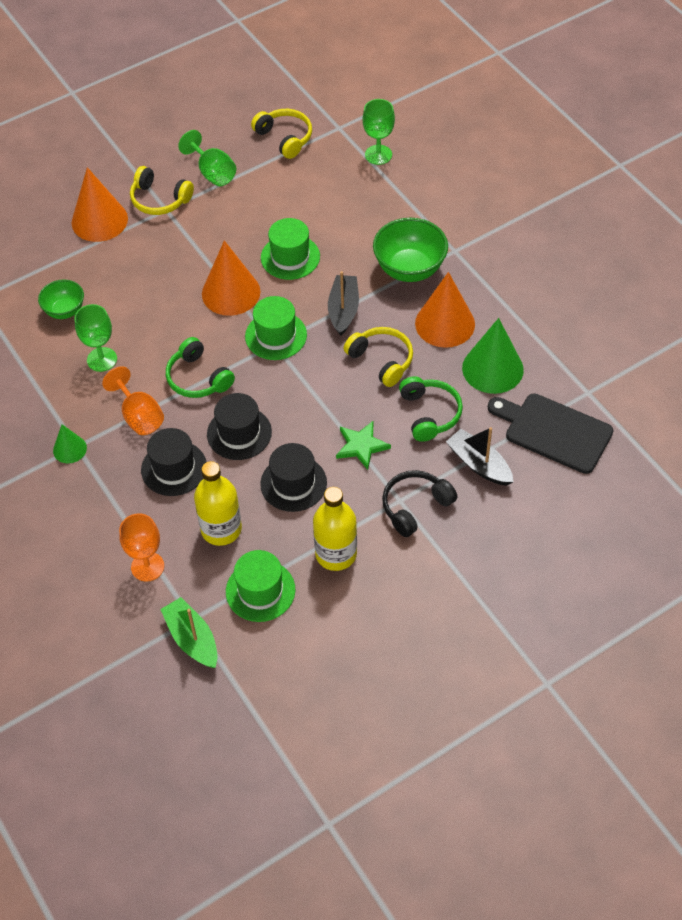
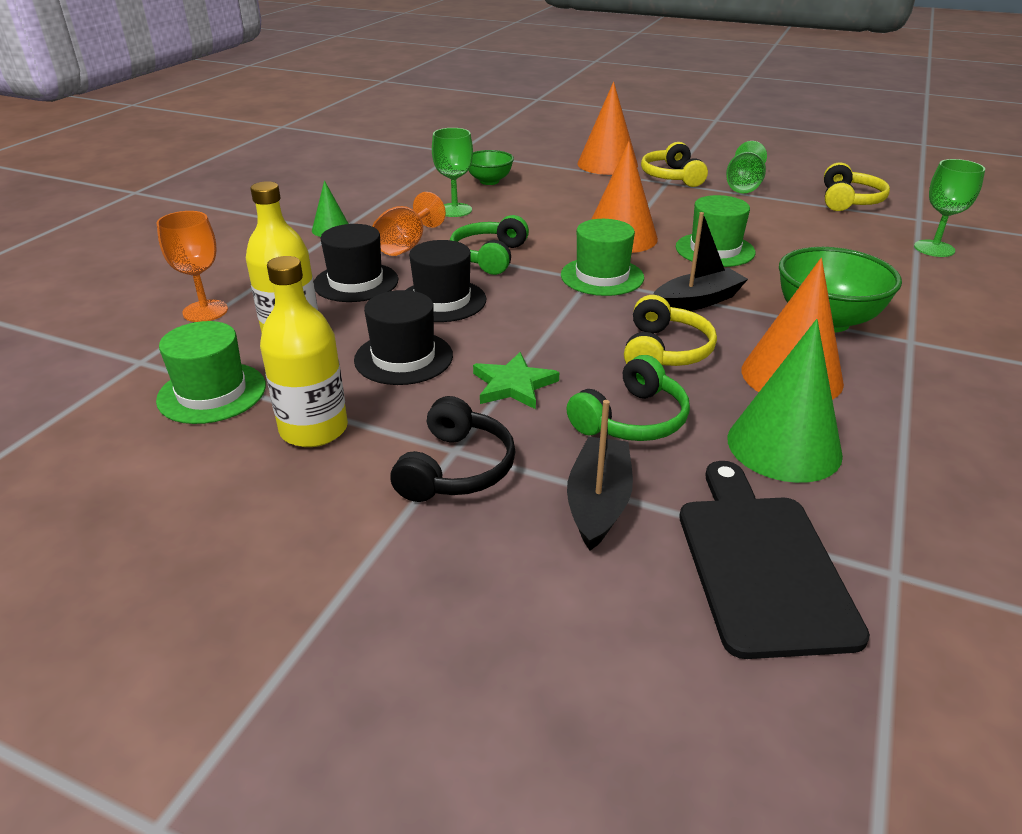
camera: 55 degrees right, 20 degrees down
(192, 639) = (107, 372): green boat -> none
(415, 506) = (456, 469): black headphones -> black headphones turned 90 degrees clockwise

